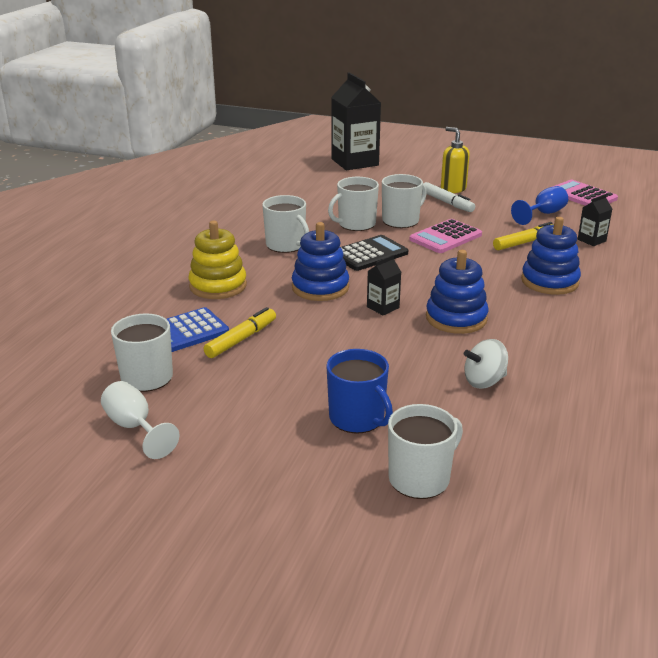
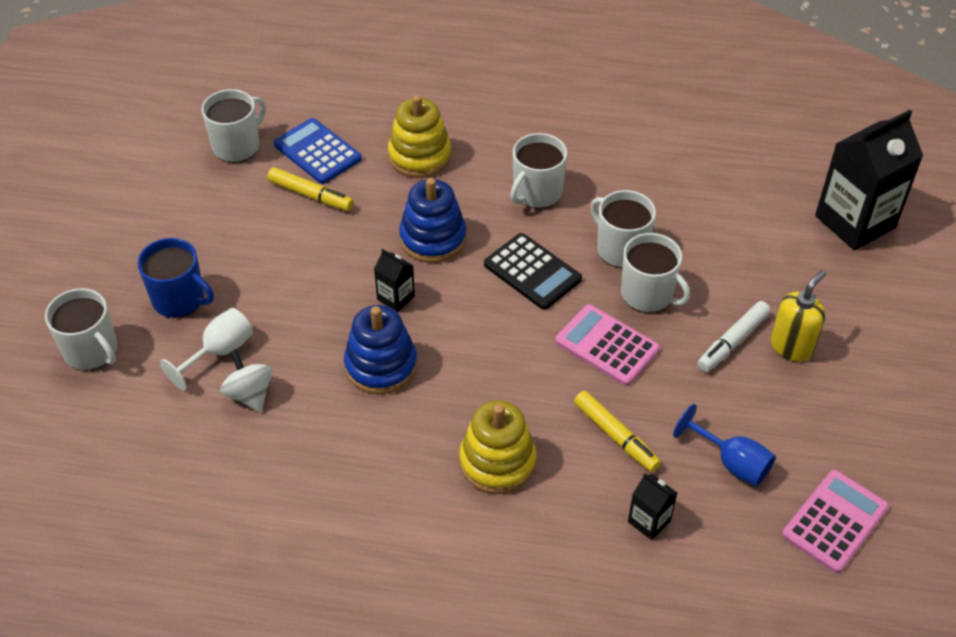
camera: 80 degrees right, 20 degrees up
(134, 427) = (161, 158): white goblet -> white goblet (219, 352)
(357, 418) = (179, 299): blue mug -> blue mug turned 105 degrees counterclockwise
(549, 281) = (497, 462): blue stacking toy -> yellow stacking toy

